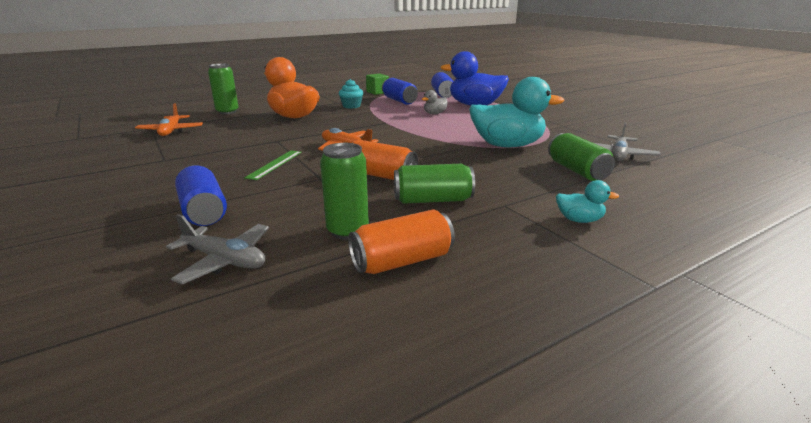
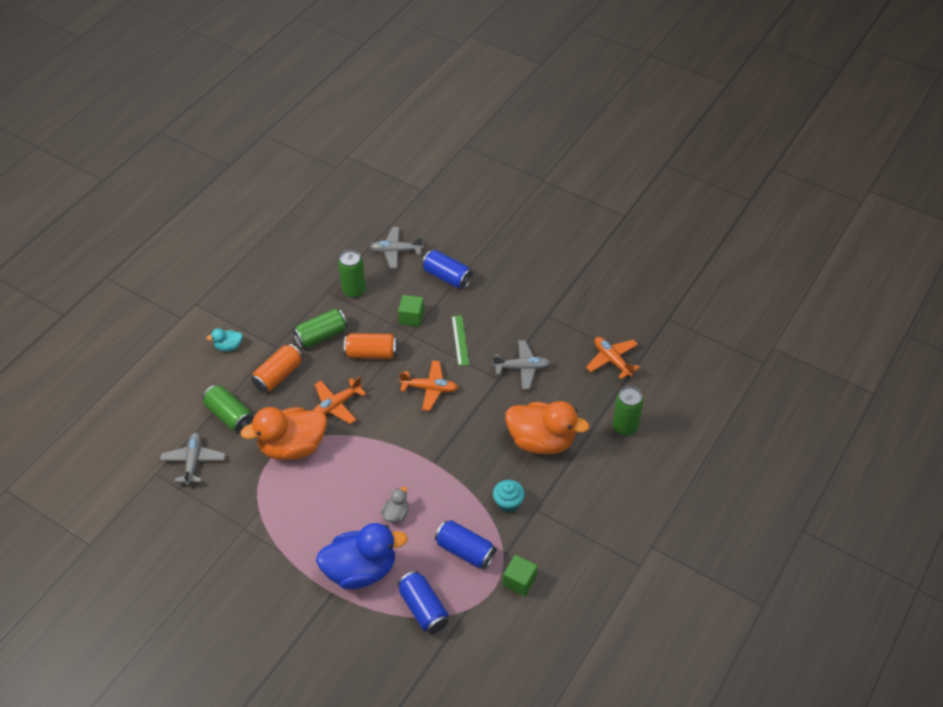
camera: 155 degrees right, 25 degrees up
(248, 141) = (522, 368): none -> grey plane
(302, 189) = (411, 317): none -> green cube
(402, 261) = (314, 280): orange can -> orange can (278, 375)
(448, 156) = (337, 405): none -> orange plane
(507, 145) = (293, 447): turquoise duck -> orange duck

